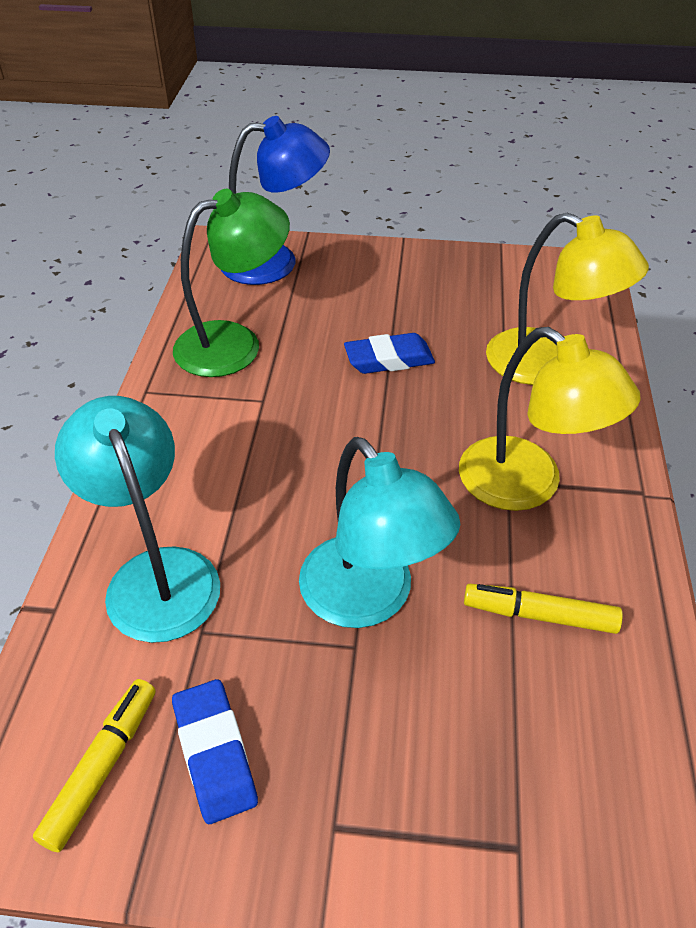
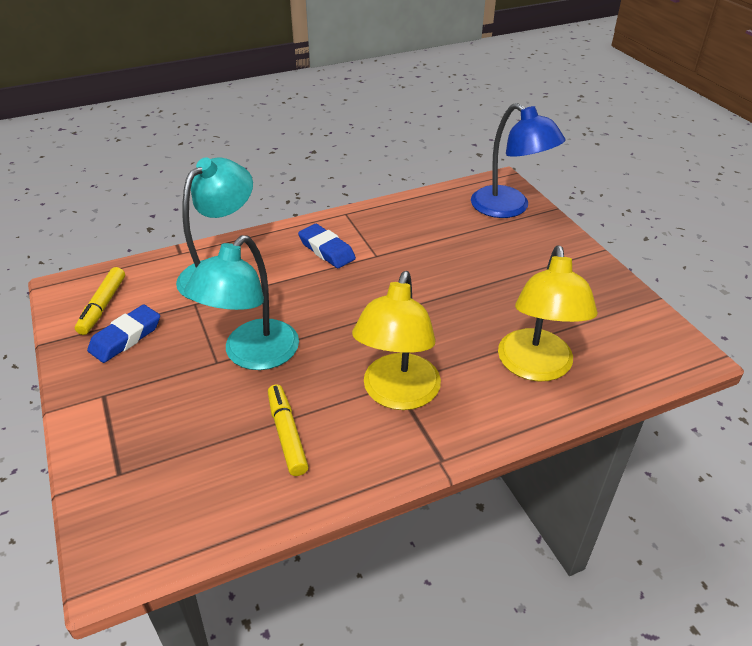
camera: 60 degrees right, 5 degrees down
(102, 767) = (103, 306): yellow marker -> yellow marker turned 105 degrees clockwise
(234, 343) = (414, 225): green lamp -> none
(389, 359) = (462, 290): blue eraser -> blue eraser (326, 250)

